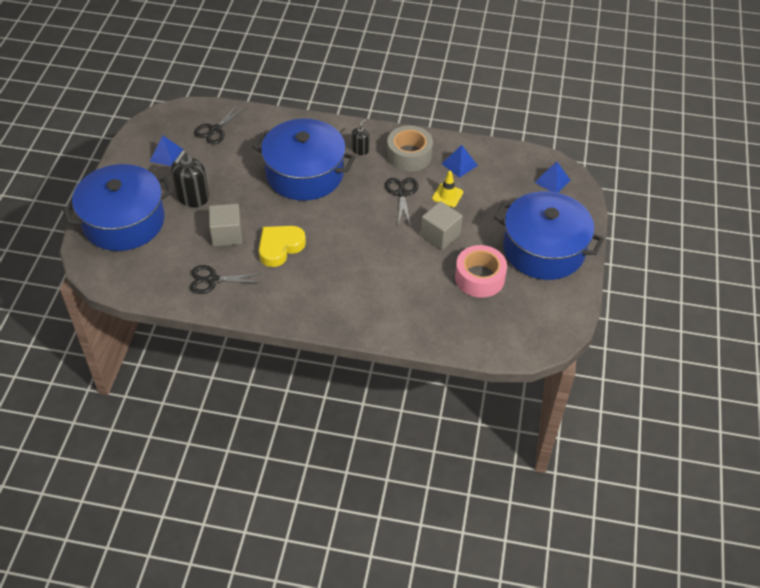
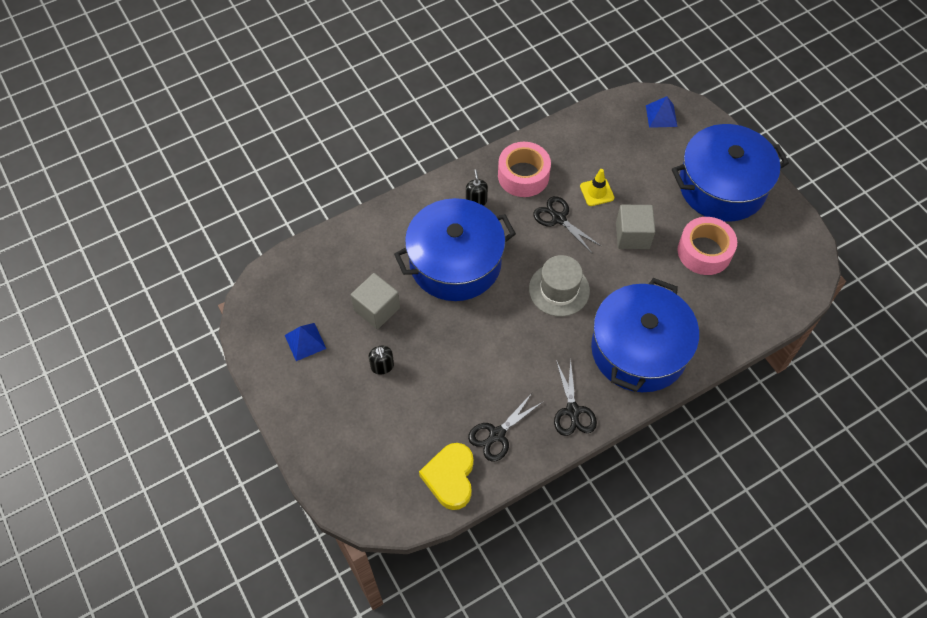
camera: 40 degrees left, 10 degrees up
(124, 221) = (346, 443): blue pot -> blue pot (639, 349)
(192, 197) = (382, 366): black soap dispenser -> black soap dispenser, size x0.56
(215, 130) = (321, 279): black scissors -> black scissors (572, 411)
(227, 234) = (457, 379): grey cube -> grey cube (377, 309)
(280, 247) = (517, 354): yellow heart -> yellow heart (450, 477)
(351, 232) = (559, 290): none -> grey hat
(409, 155) = (523, 176): grey tape -> pink tape
(459, 164) = (573, 154): blue pyramid -> none

